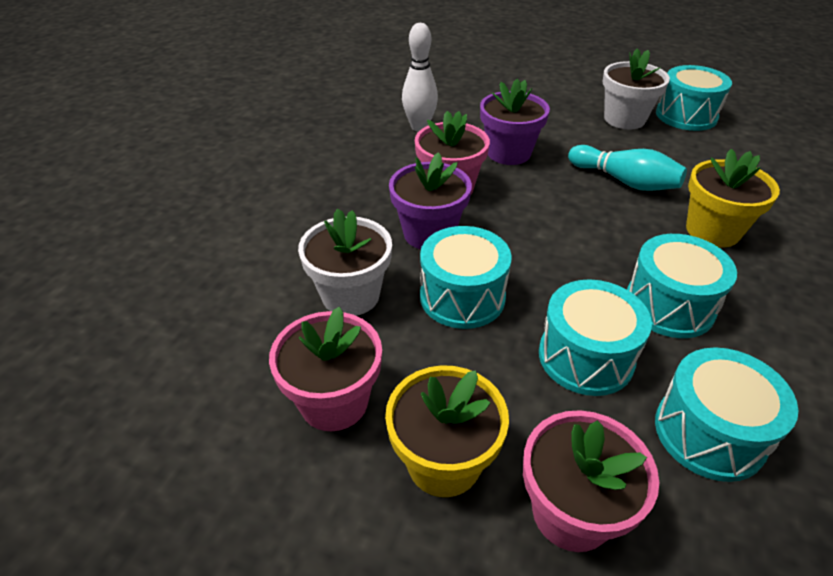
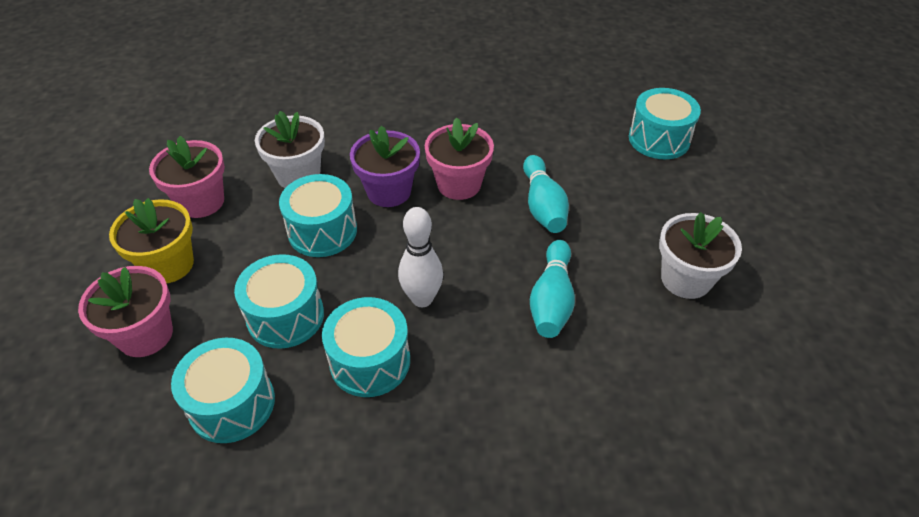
camera: 65 degrees right, 5 degrees up
(419, 127) = (544, 138): white bowling pin -> white bowling pin (422, 299)
(508, 153) = (543, 206): purple flower pot -> turquoise bowling pin
(686, 115) = (745, 335): turquoise drum -> turquoise drum (659, 139)
(712, 231) = (505, 384): yellow flower pot -> none

